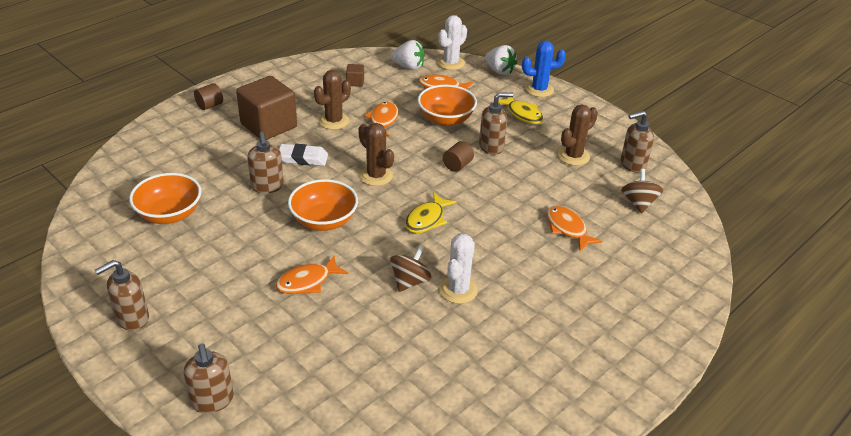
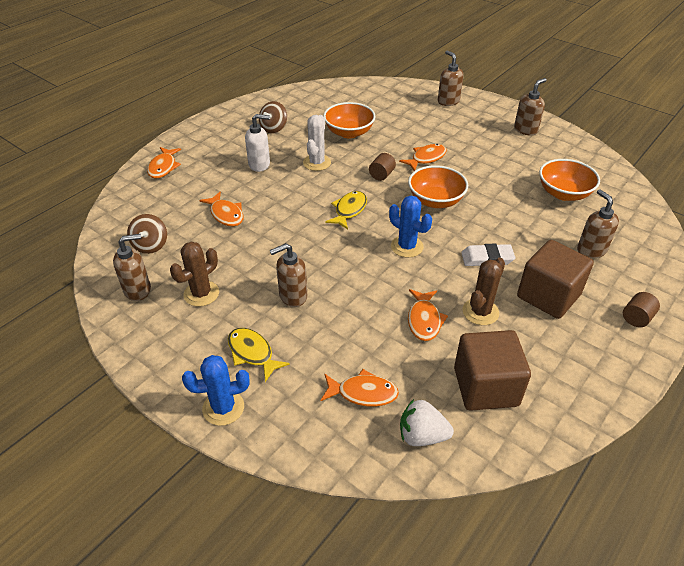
camera: 175 degrees right, 5 degrees up
(267, 186) = (501, 225): brown soap dispenser -> brown soap dispenser (591, 250)
(355, 82) = (485, 387): brown cube -> brown cube, size x2.37
(376, 176) = (407, 246): brown cactus -> blue cactus
(410, 281) = (353, 165): brown spinning top -> brown spinning top (273, 128)
(446, 119) = (349, 332): orange bowl -> orange bowl (349, 132)
(451, 63) = (358, 456): white cactus -> none
(457, 165) = (328, 267): brown cylinder -> brown cylinder (381, 175)
(499, 71) = (280, 446): white strawberry -> none
(536, 295) = (259, 164): none -> white soap dispenser
(667, 305) = (163, 167): none -> orange fish

